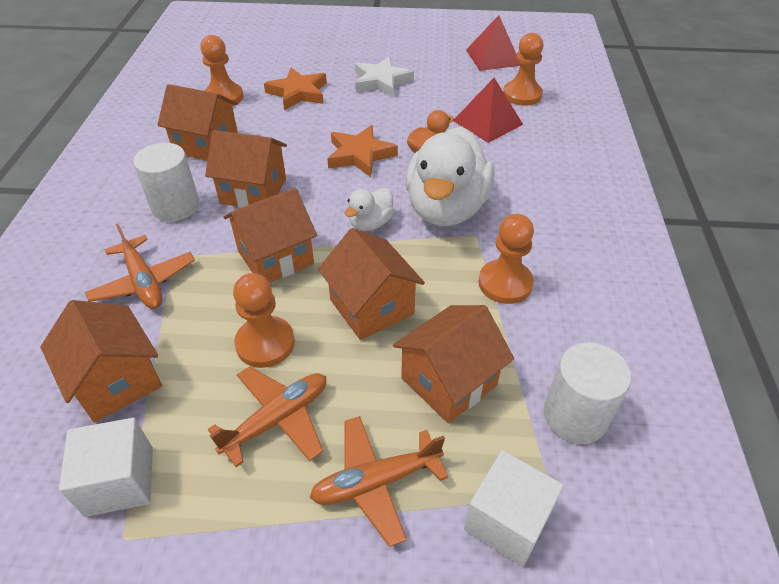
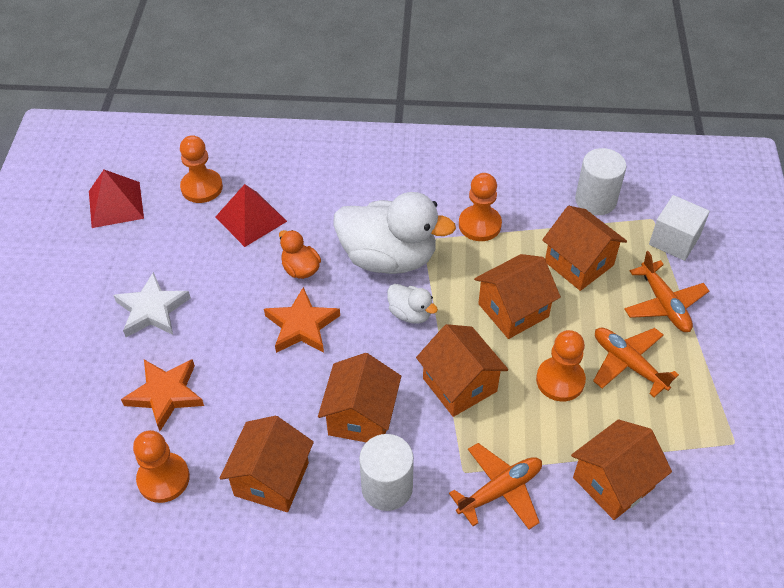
camera: 90 degrees left, 5 degrees up
(120, 481) = (696, 455): white cube -> none

